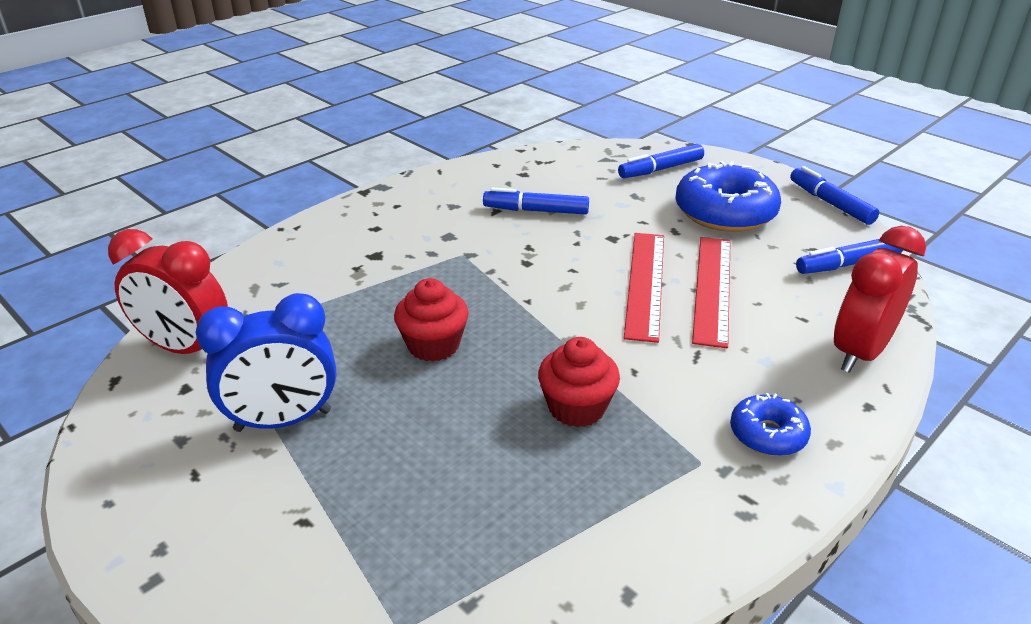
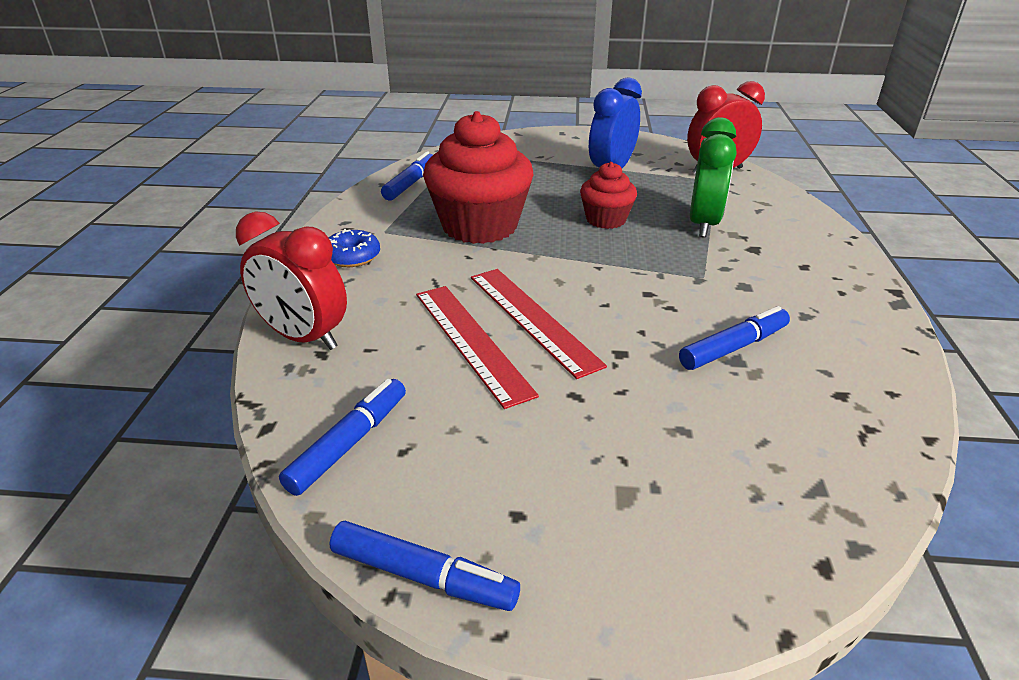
camera: 140 degrees right, 0 degrees up
(360, 294) = (703, 224): none -> green clock
(576, 407) = (479, 226): red cupcake -> red cupcake, size x1.87
(660, 169) = (725, 509): blue marker -> blue marker (411, 184)
(725, 213) = (551, 458): blue donut -> none
(860, 352) = (304, 337): red clock -> red clock turned 120 degrees clockwise

